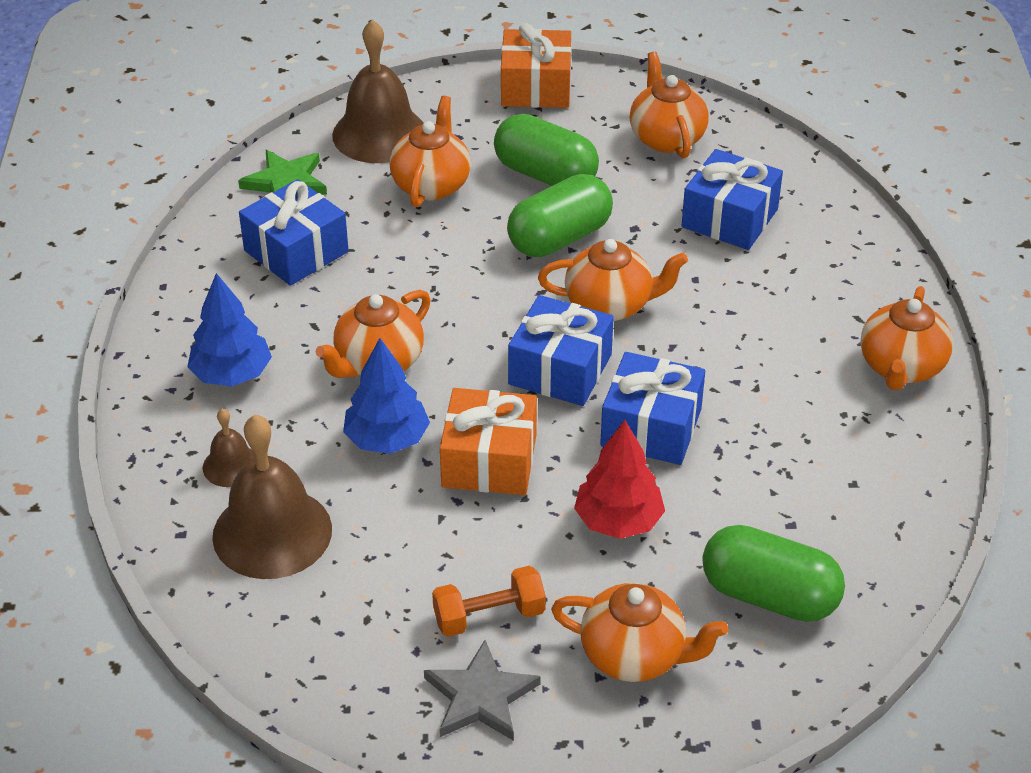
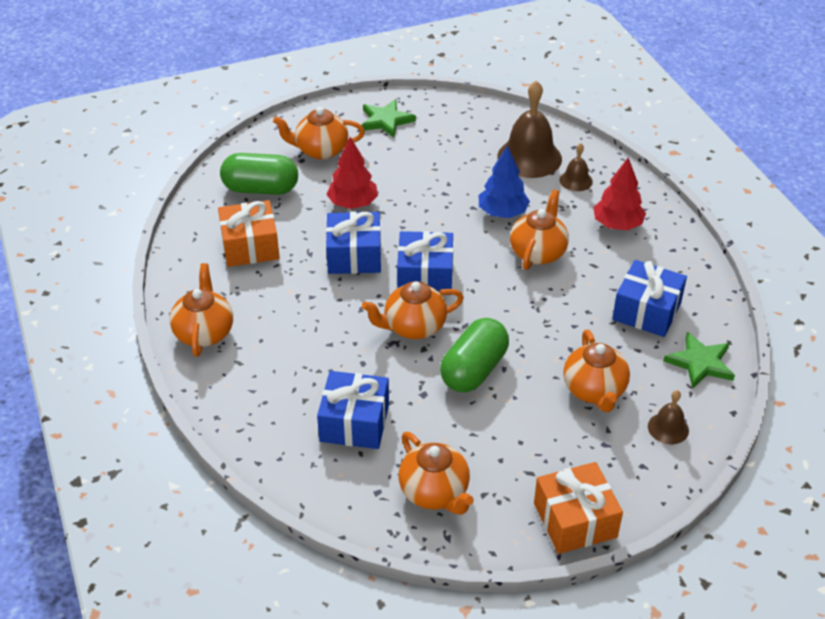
camera: 160 degrees right, 0 degrees up
(232, 374) = (617, 225): blue tree -> red tree
(379, 134) = (668, 428): brown bell -> brown bell, size x0.50
(480, 697) = (386, 120): grey star -> green star
(489, 460) = (439, 216): orange gift -> orange gift (250, 246)
(489, 616) = (399, 149): orange dumbbell -> none
(545, 175) = (514, 424): green capsule -> none

